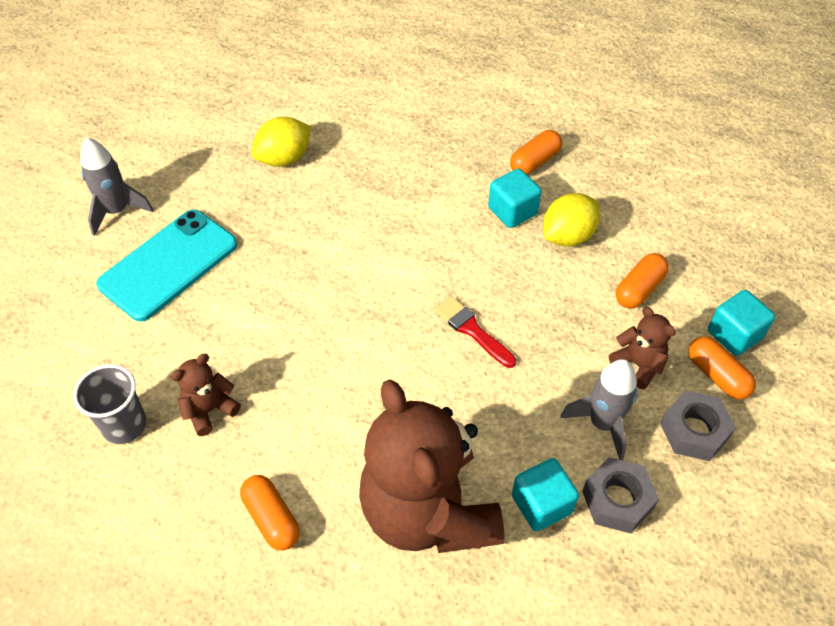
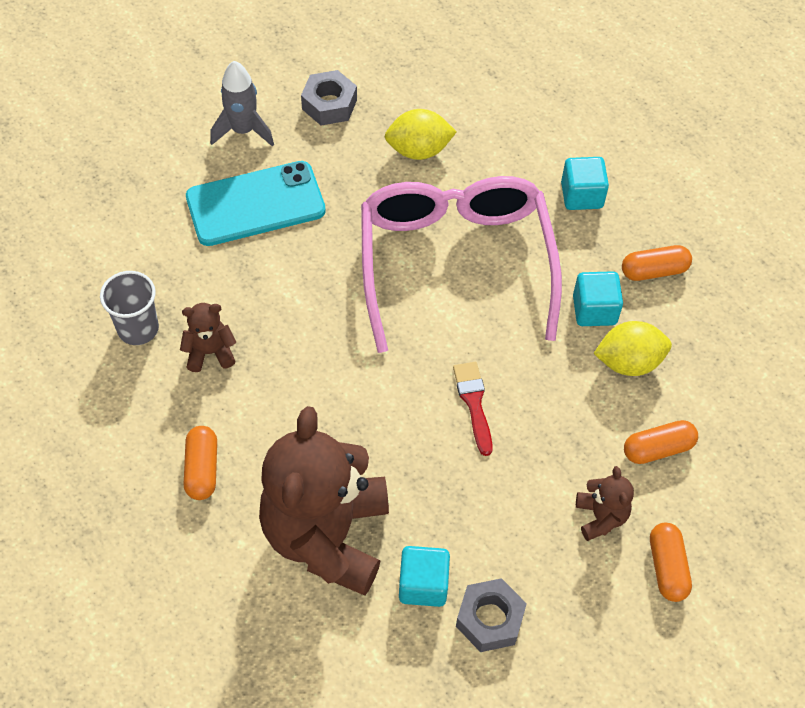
camera: 30 degrees right, 5 degrees up
(376, 229) = (455, 262): none -> pink glasses
(602, 424) = (527, 549): grey rocket -> none
(694, 431) = (605, 603): grey nut -> grey nut (329, 104)
(734, 334) = (715, 540): turquoise cube -> turquoise cube (581, 195)

